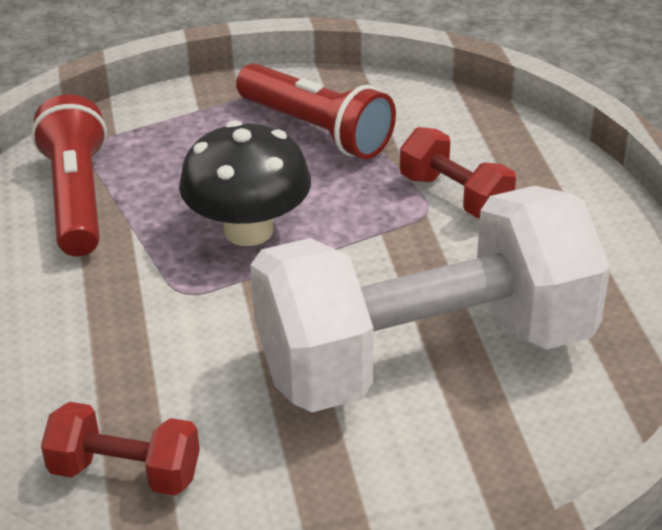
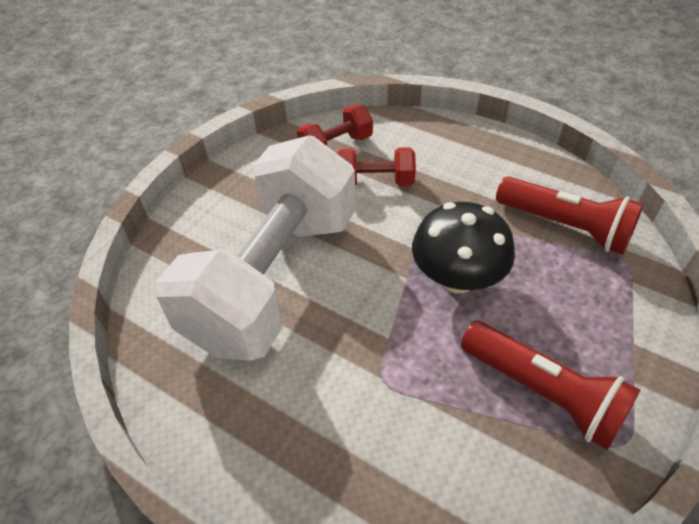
camera: 135 degrees right, 10 degrees up
(316, 130) = (543, 392): red flashlight -> red flashlight turned 135 degrees counterclockwise
(455, 196) = (381, 409): red dumbbell -> red dumbbell (375, 182)

